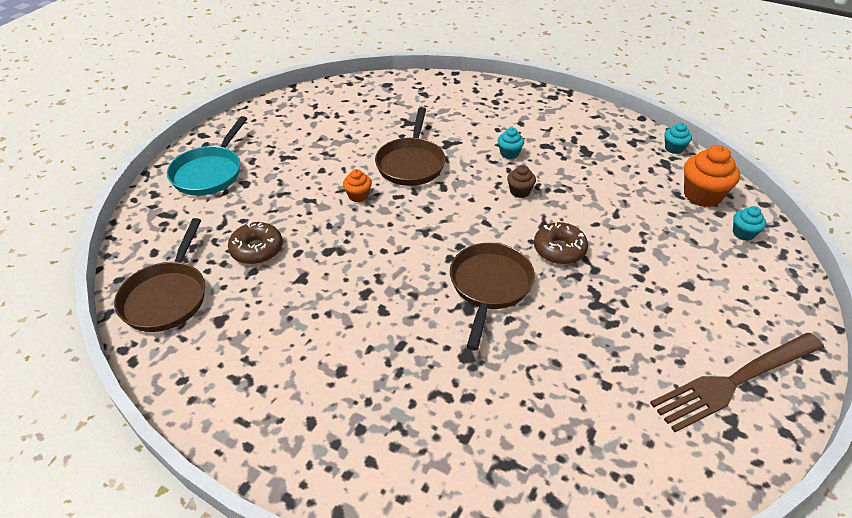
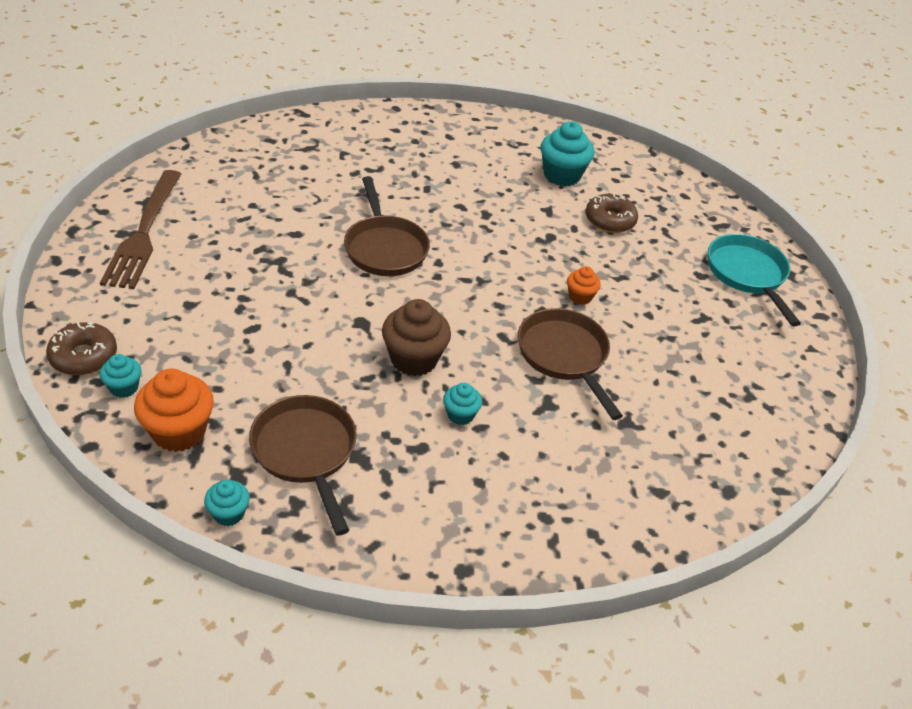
camera: 145 degrees right, 0 degrees up
(167, 297) = (629, 171): brown pan -> brown pan (306, 452)
(242, 315) = (562, 175): none -> turquoise cupcake
(519, 191) = (414, 359): brown cupcake -> brown cupcake, size x1.83
(559, 249) = (336, 302): brown donut -> brown donut (84, 356)
(734, 382) = (144, 233): brown fork -> brown fork turned 150 degrees clockwise

